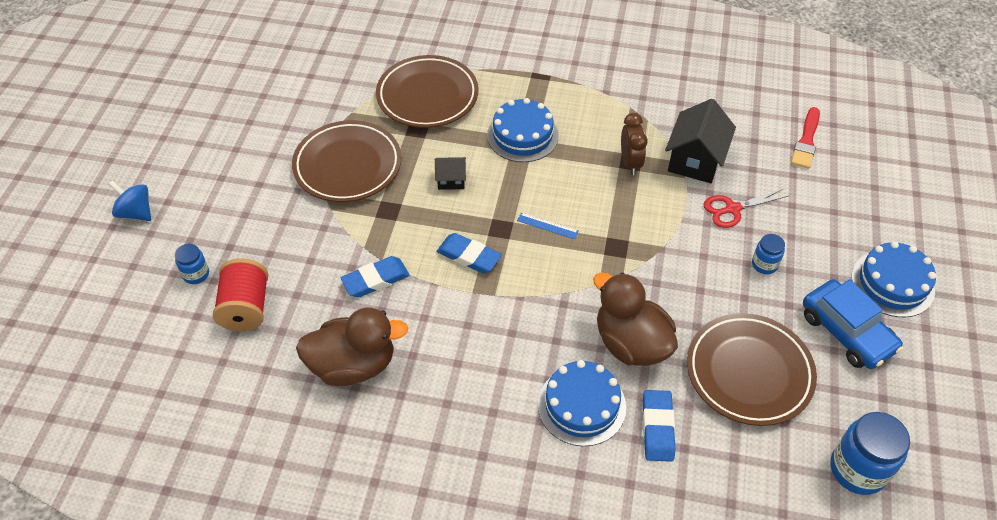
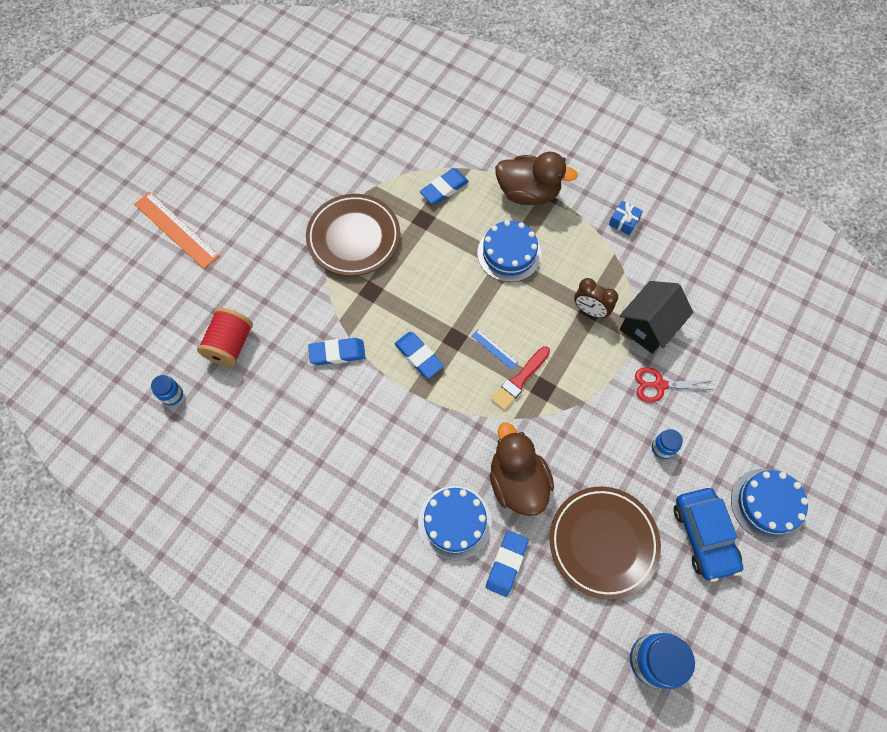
camera: 20 degrees right, 15 degrees up
(136, 212) = (176, 230): blue spinning top -> orange ruler
(196, 274) = (203, 301): blue jar -> blue jar (172, 395)
(353, 365) = (293, 424): brown duck -> brown duck (528, 193)
(427, 96) = (444, 189): brown plate -> blue eraser
(451, 180) = (432, 279): black house -> none
(625, 77) = (624, 221): none -> blue gift
(630, 163) = (590, 310): brown clock -> brown clock turned 105 degrees clockwise
(806, 141) = (758, 338): red brush -> red brush (519, 380)

